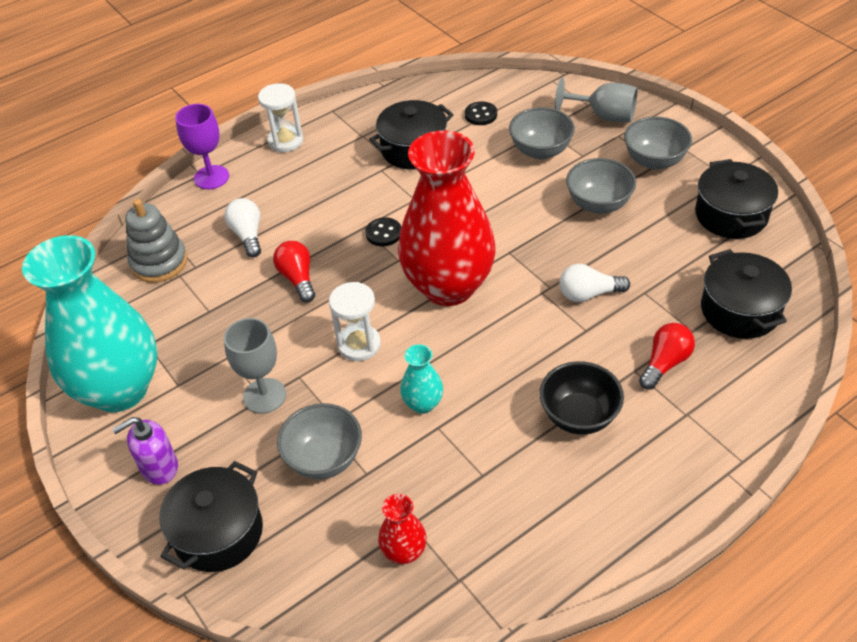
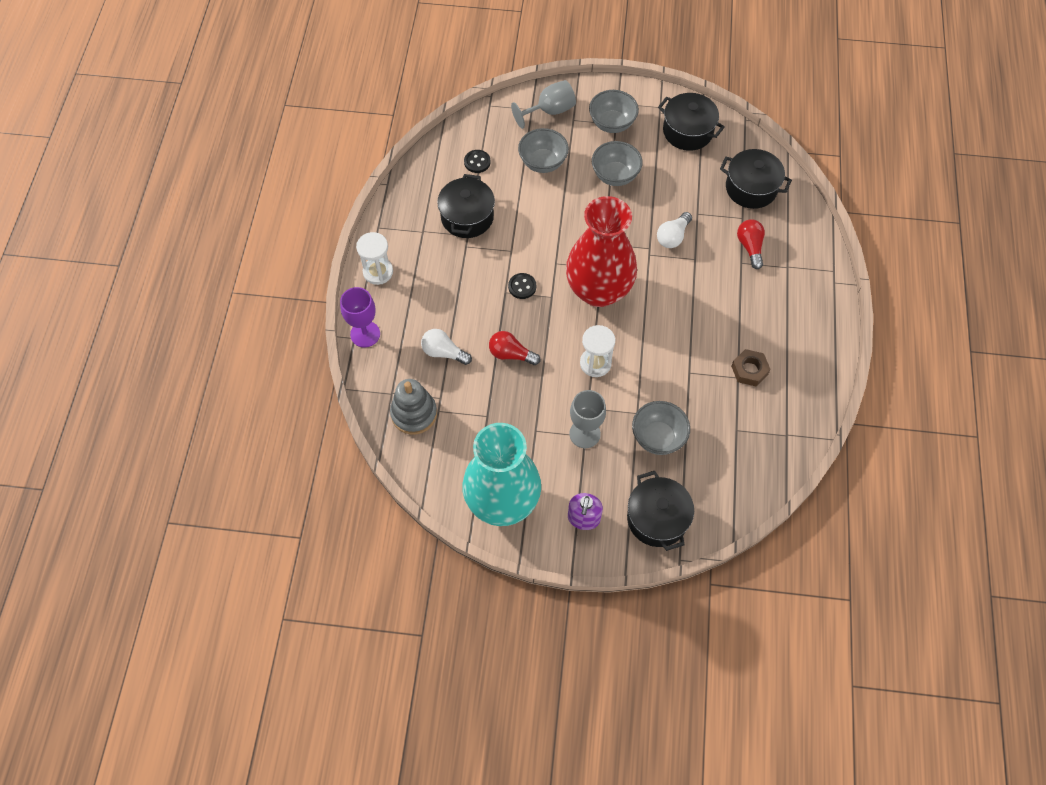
camera: 50 degrees left, 15 degrees up
(404, 552) = (749, 445): red vase -> none
(423, 404) = (667, 367): turquoise vase -> none
(505, 478) = (749, 370): none -> brown nut
(579, 416) = (744, 309): black bowl -> none

